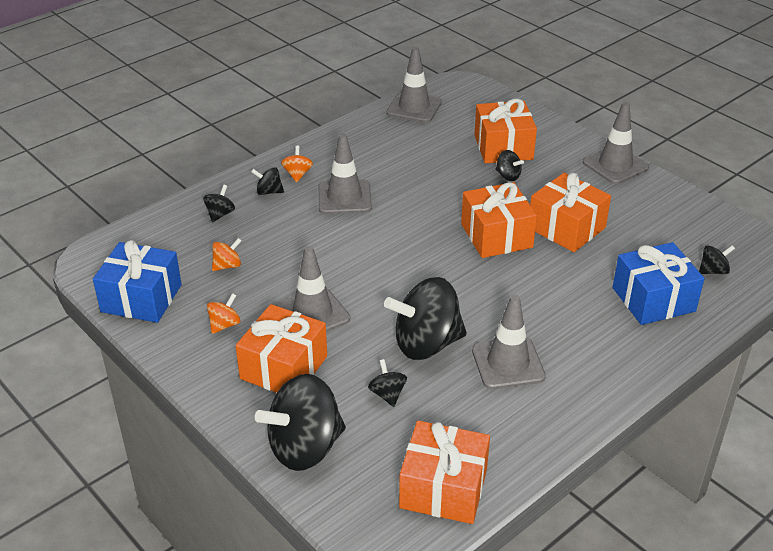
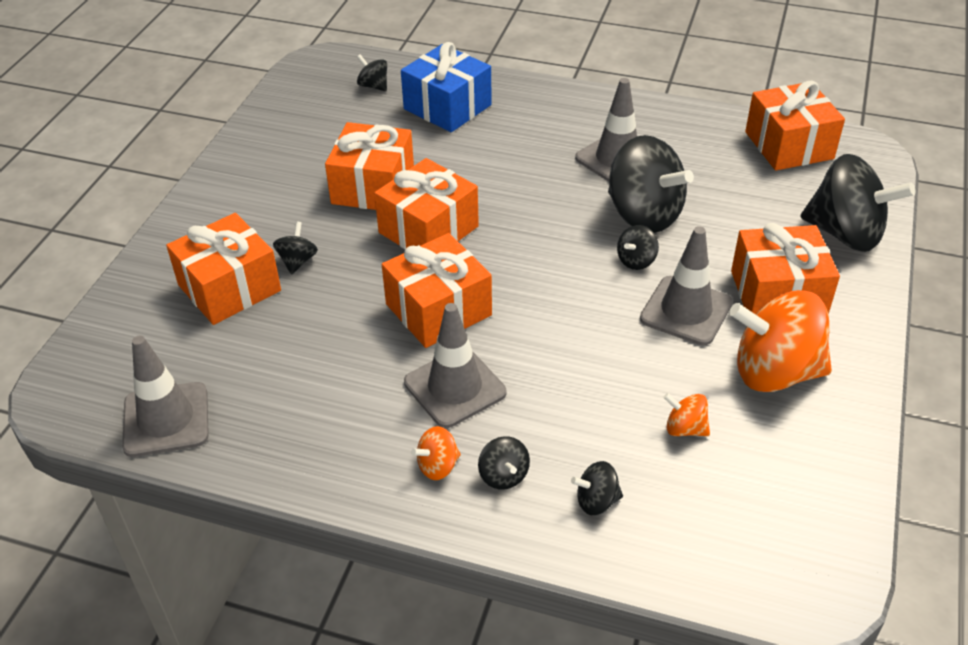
camera: 120 degrees left, 5 degrees up
(141, 298) = (819, 477): blue gift -> none
(224, 325) = (775, 372): orange spinning top -> orange spinning top, size x2.24
(387, 394) = (731, 212): black spinning top -> black spinning top (636, 260)
(413, 213) = (438, 309): none -> orange gift
(615, 165) = (216, 187): grey traffic cone -> none

